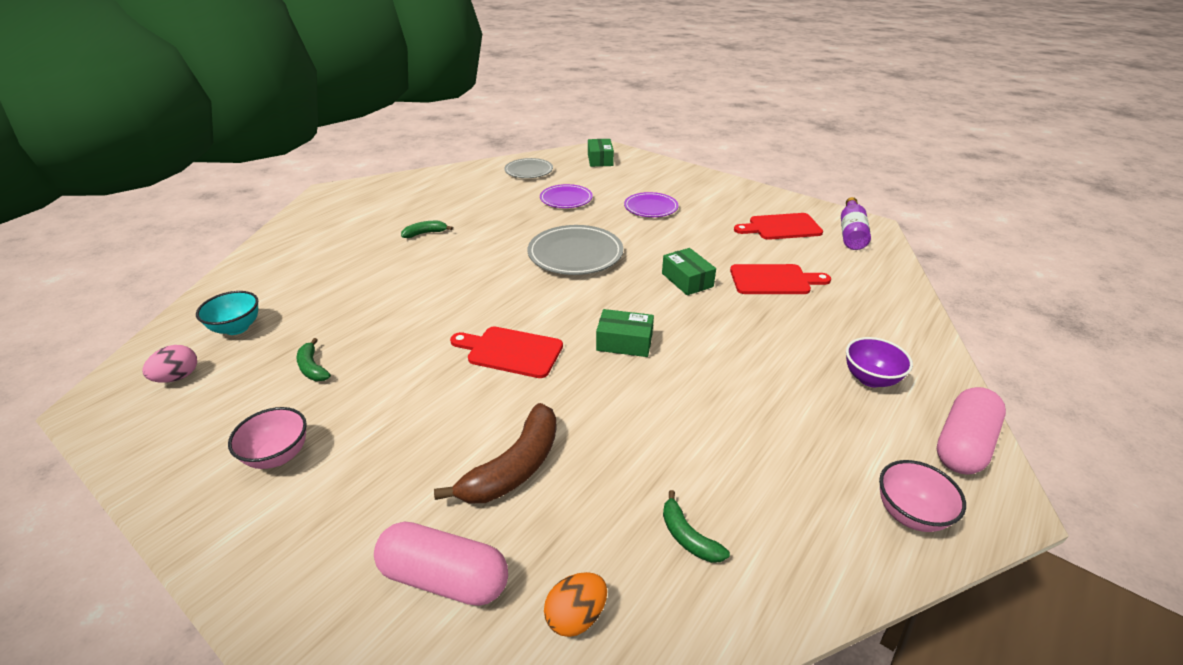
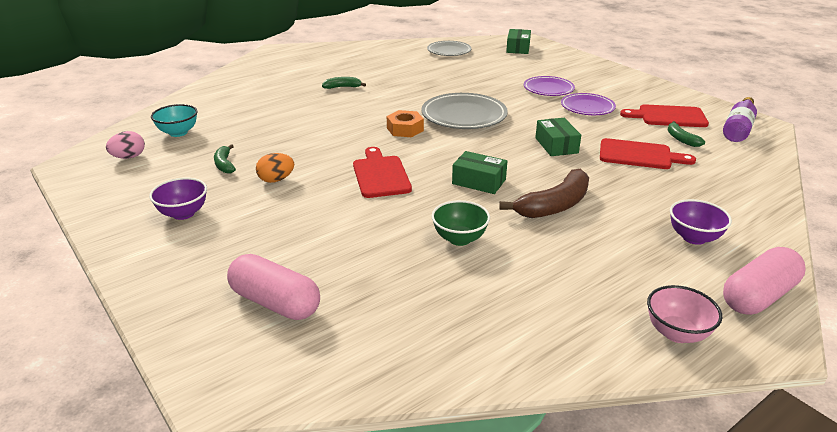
camera: 15 degrees right, 5 degrees down
(278, 455) = (183, 213): pink bowl -> purple bowl
(511, 351) = (380, 175): red cutting board -> red cutting board turned 45 degrees clockwise
(515, 467) = (353, 248): brown banana -> brown banana (554, 205)
(517, 282) = (405, 129): none -> orange nut
(566, 199) = (473, 75): purple plate -> purple plate (587, 107)
(576, 616) = (363, 342): orange egg -> orange egg (276, 180)
(633, 428) = (459, 239): none -> green bowl
(688, 537) = (473, 313): green banana -> green banana (681, 139)

